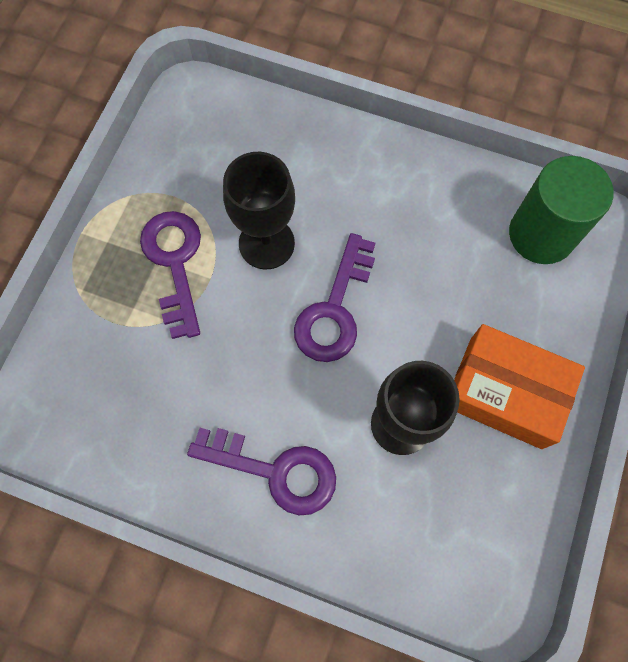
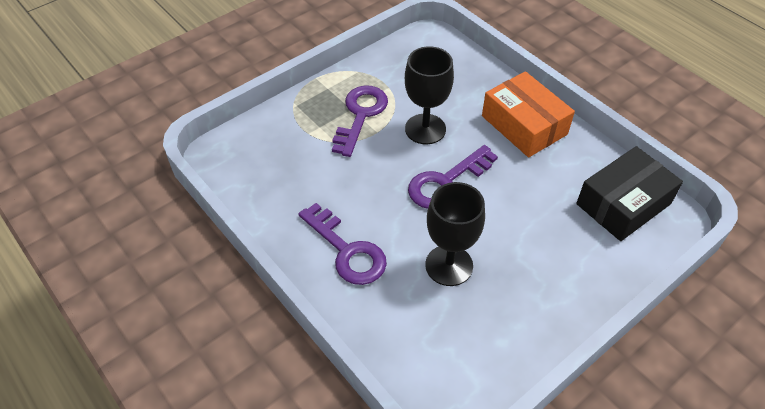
camera: 30 degrees right, 20 degrees down
(505, 392) = (536, 282): orange box -> orange box (524, 125)
(541, 234) = (623, 204): green cylinder -> black box

